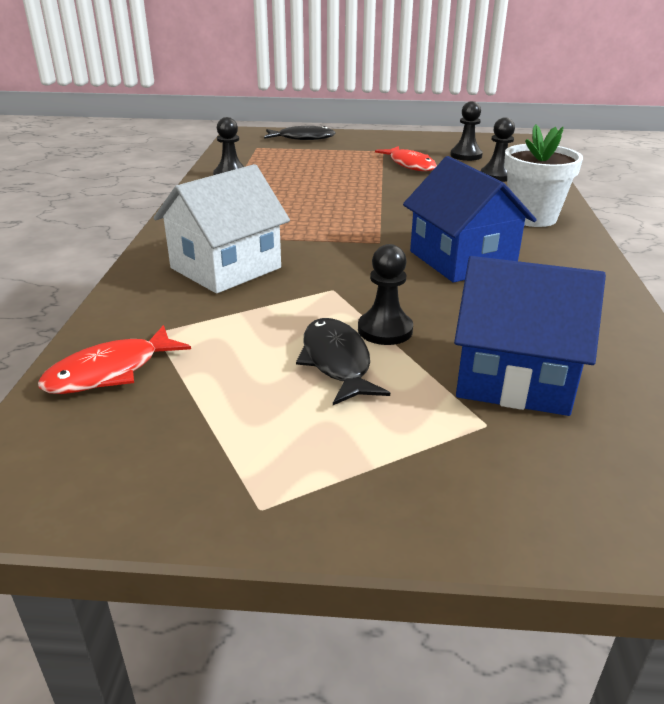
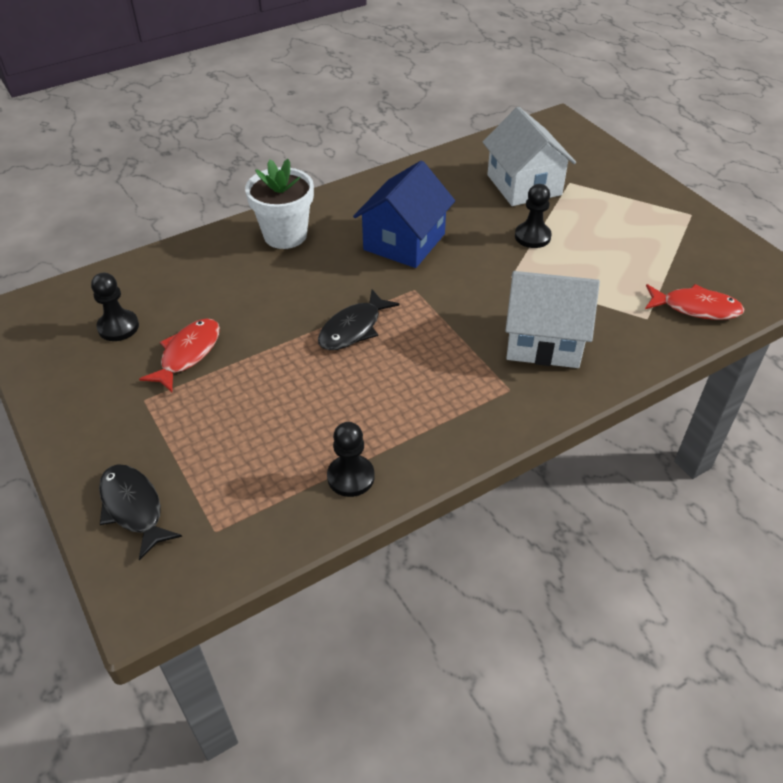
camera: 125 degrees left, 15 degrees up
(337, 362) = (582, 239): black fish -> black fish (353, 329)
(497, 176) = (181, 284): black pawn -> none
(514, 377) = (524, 185): blue house -> white house

